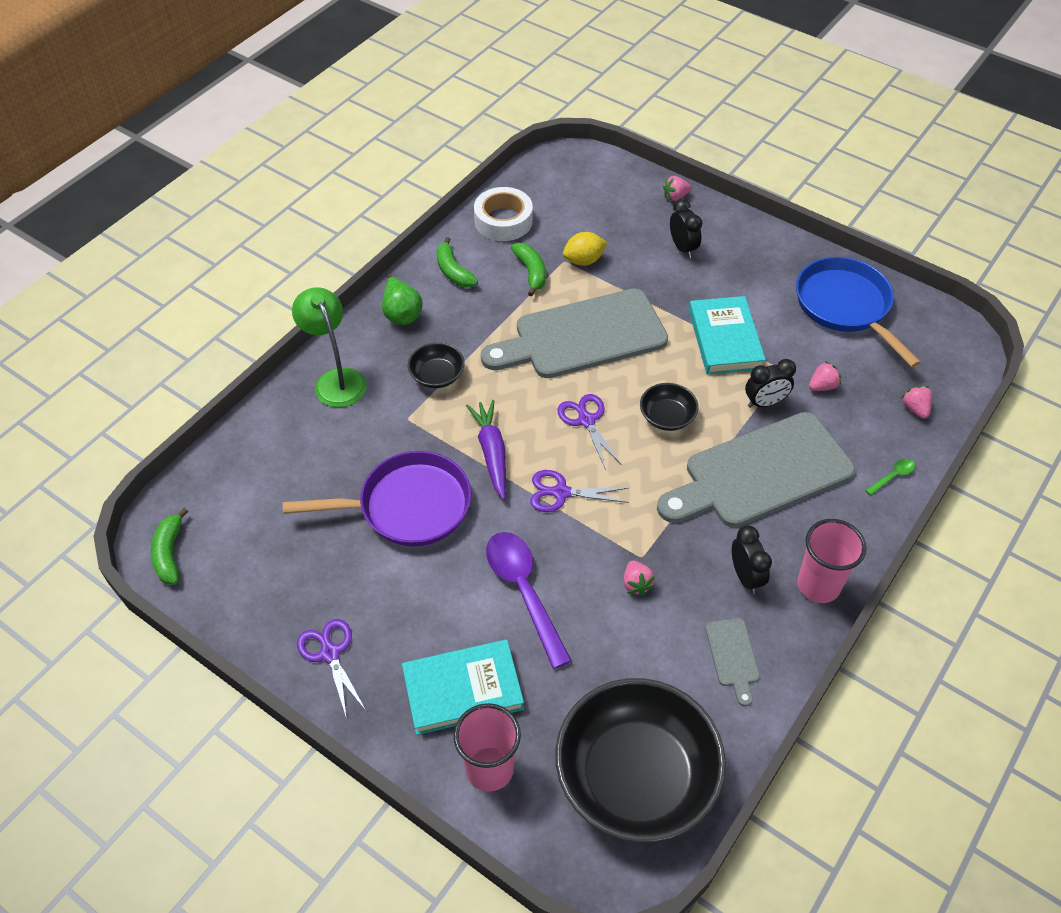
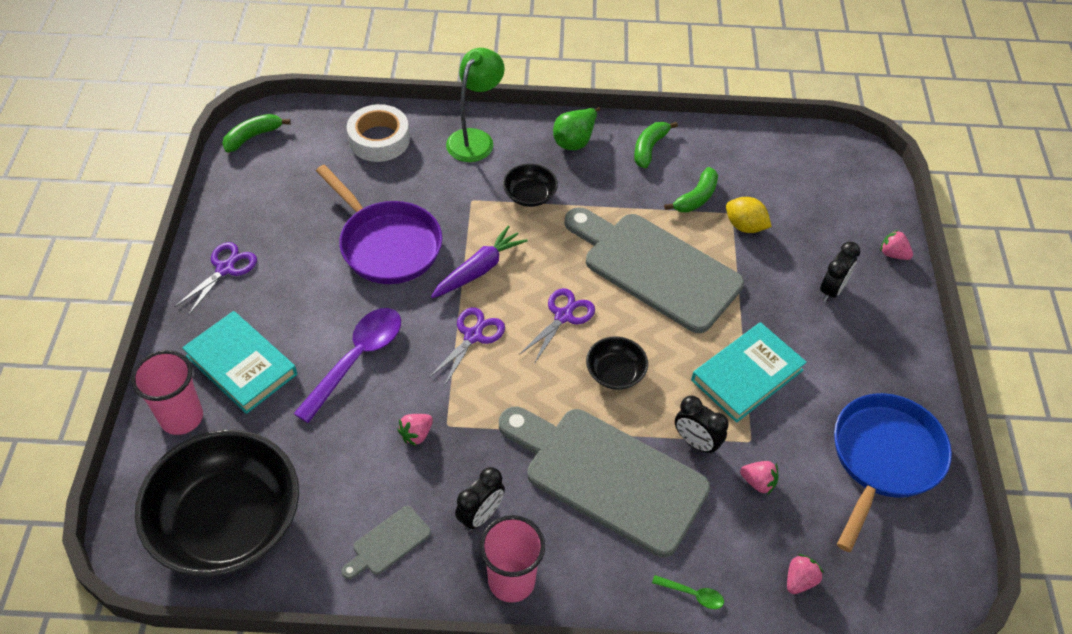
camera: 55 degrees right, 0 degrees up
(503, 221) = (738, 150): white tape -> white tape (379, 140)
(561, 493) = (473, 336): purple scissors -> purple scissors turned 60 degrees clockwise

